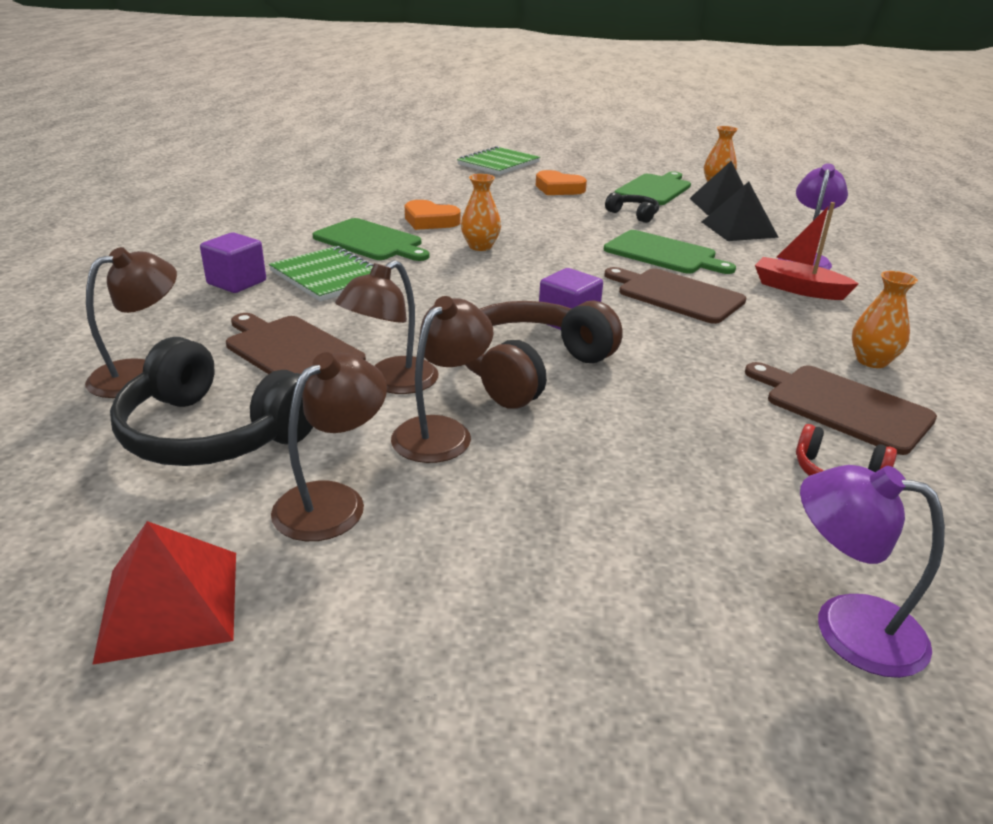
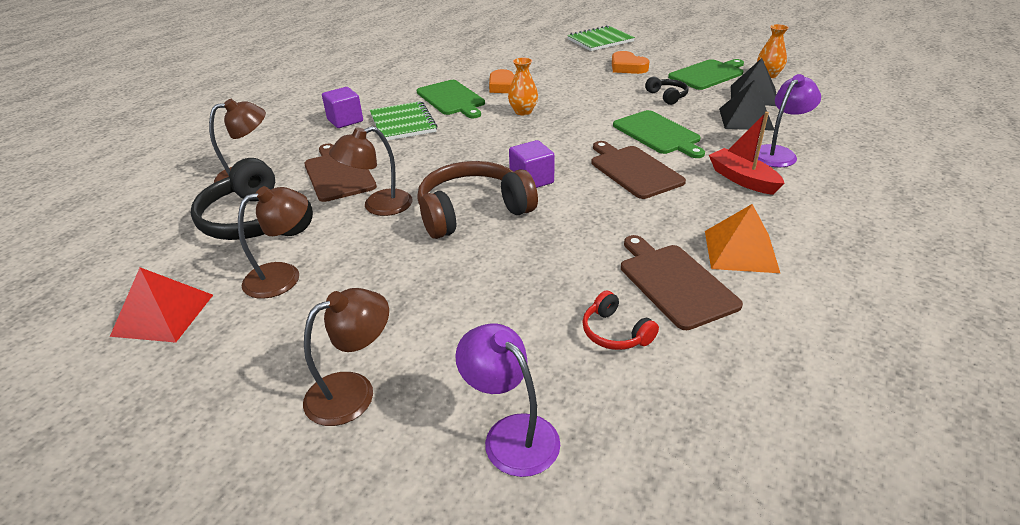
camera: 25 degrees right, 5 degrees up
(441, 431) = (379, 245): brown lamp -> brown lamp (353, 391)
(872, 361) = (740, 251): orange vase -> orange pyramid

